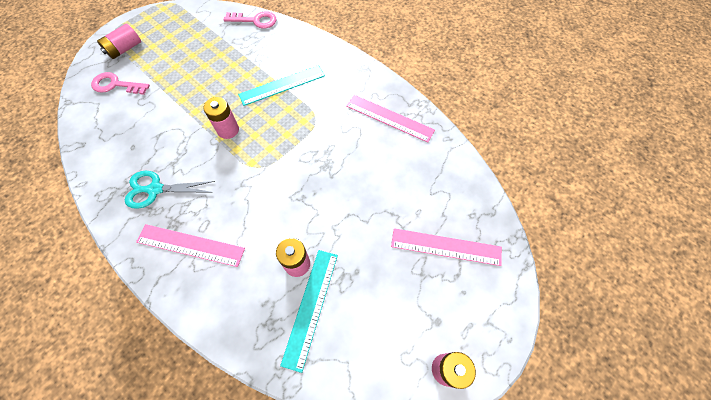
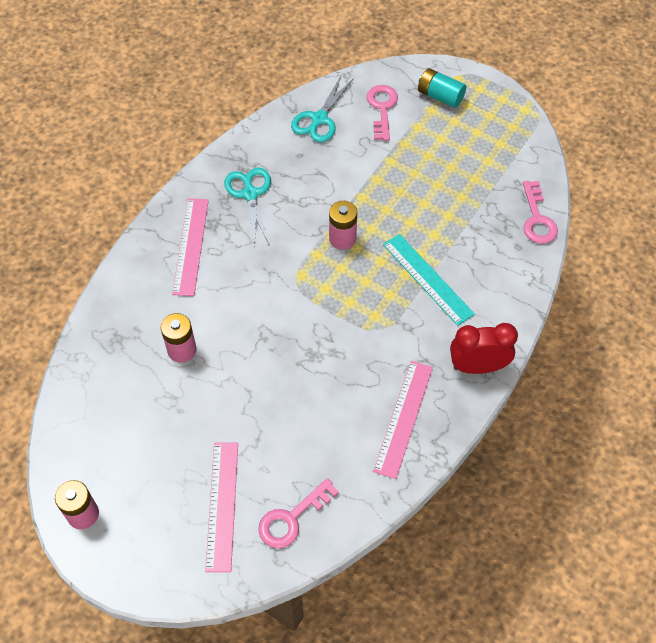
camera: 80 degrees right, 5 degrees down
(102, 127) = (319, 119): none -> turquoise scissors
(125, 49) = (440, 96): pink battery -> turquoise battery
(311, 307) = (136, 373): turquoise ruler -> none
(358, 71) = (477, 367): none -> red clock
(460, 198) = (292, 518): none -> pink key

